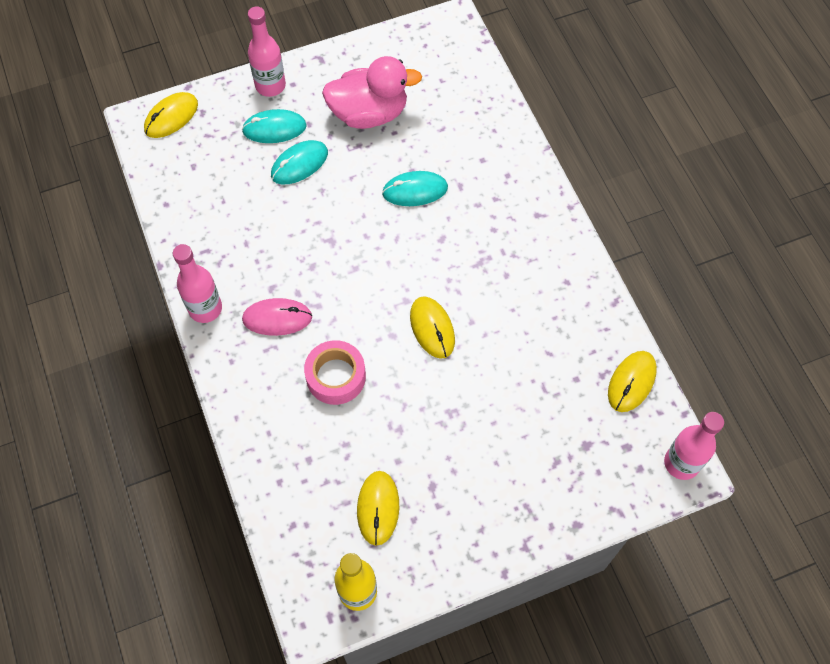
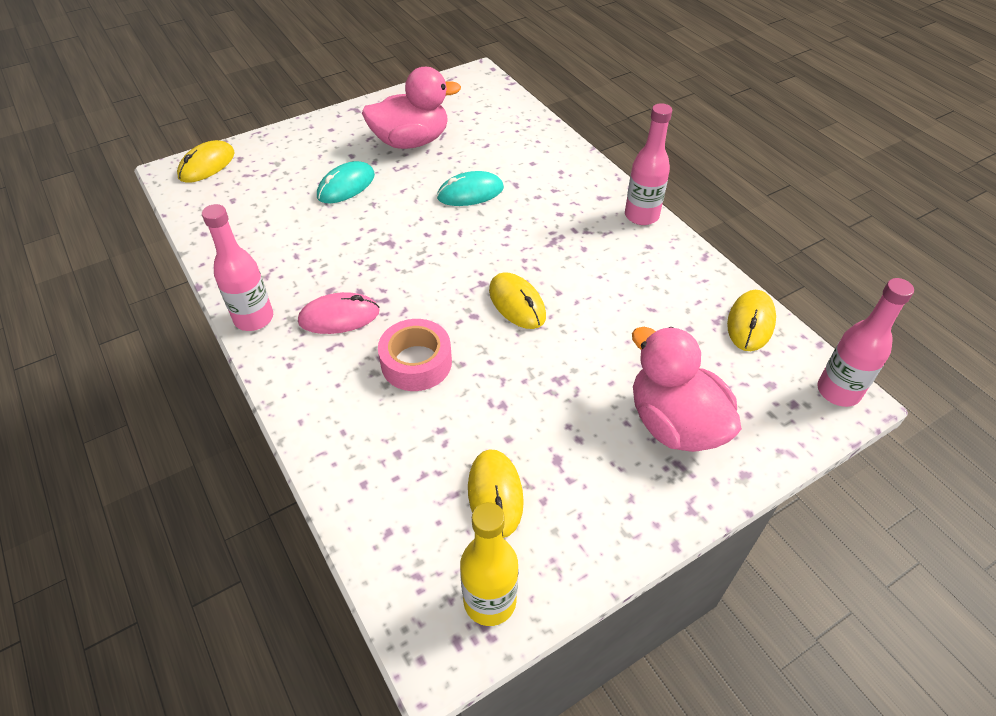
camera: 10 degrees left, 15 degrees down
(270, 85) = (308, 132): pink bottle -> pink bottle (641, 216)
(274, 128) = (316, 162): turquoise mouse -> none
(534, 470) = (674, 424): none -> pink duck

